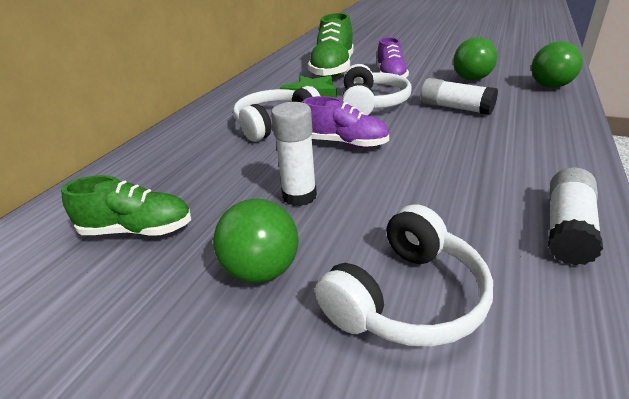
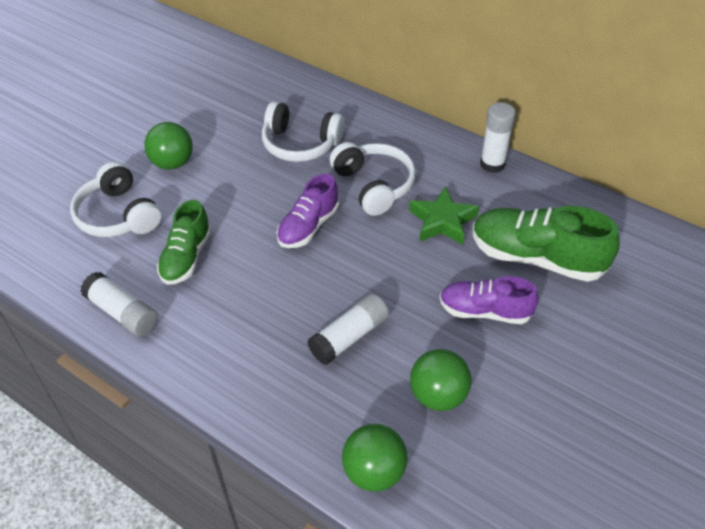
camera: 100 degrees right, 15 degrees up
(137, 230) = (241, 113): green shoe -> green shoe (186, 257)
(299, 196) = (238, 187): white glue stick -> white glue stick (492, 164)
(371, 104) = (393, 267): white headphones -> white headphones (300, 144)

